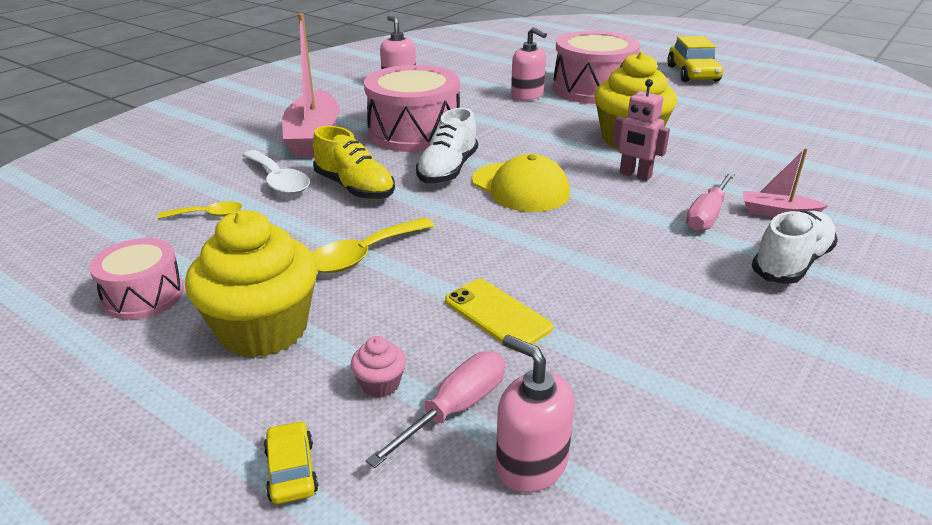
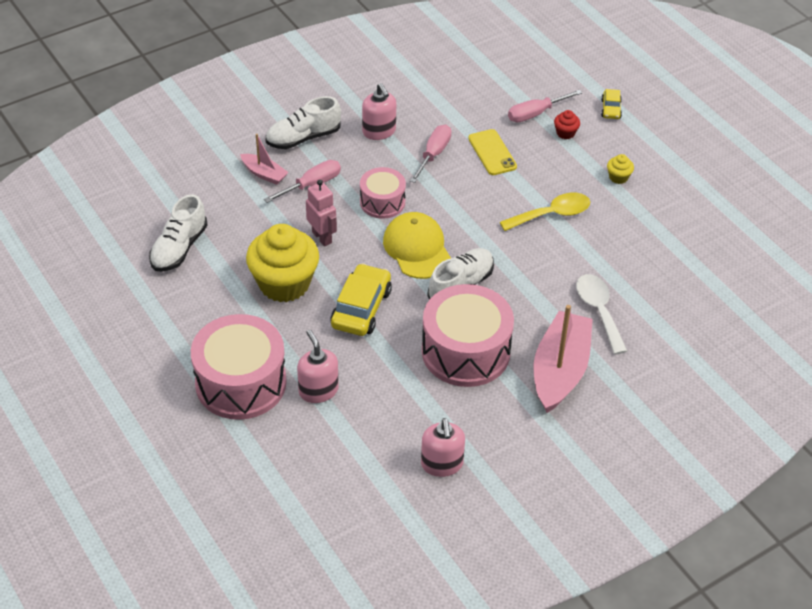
camera: 160 degrees left, 15 degrees up
(143, 296) = (686, 219): pink drum -> pink drum (382, 202)
(208, 215) = (653, 283): yellow spoon -> none
(263, 329) = (618, 177): yellow cupcake -> yellow cupcake, size x0.40
(355, 188) = (541, 284): yellow shoe -> none
(380, 384) = (565, 133): pink cupcake -> red cupcake
(531, 464) = (515, 86): pink soap dispenser -> pink soap dispenser (379, 131)
(587, 288) = (433, 154): none -> pink screwdriver
(692, 73) = (102, 384): yellow car -> yellow car (361, 308)
(761, 141) = (179, 248): none -> white shoe

